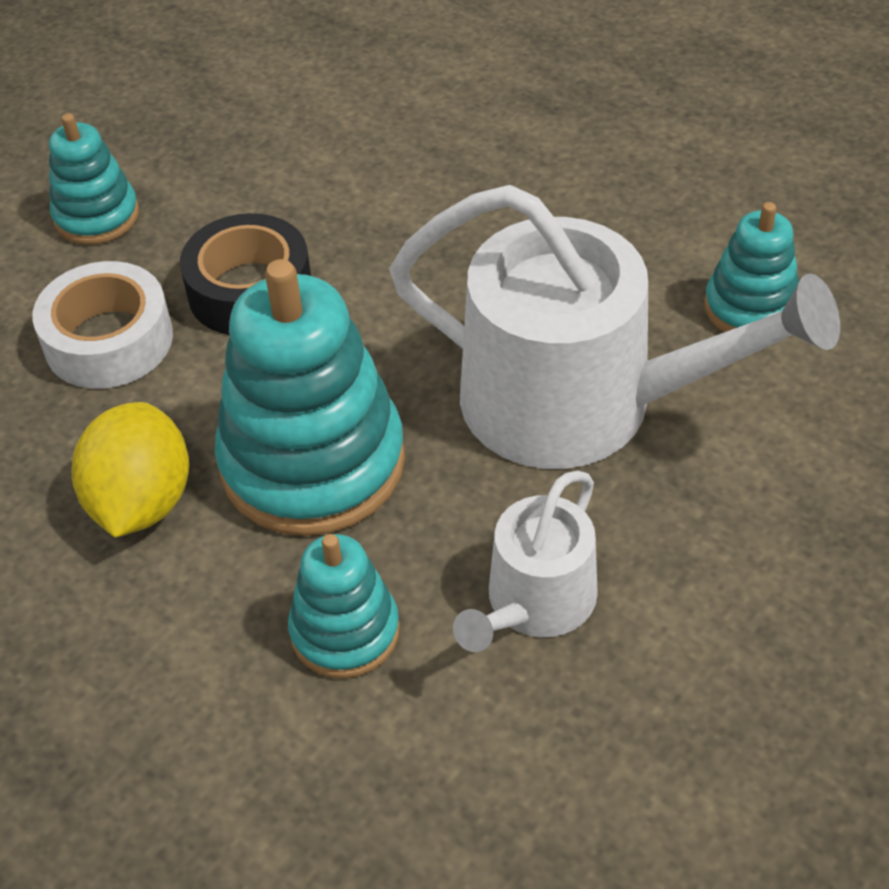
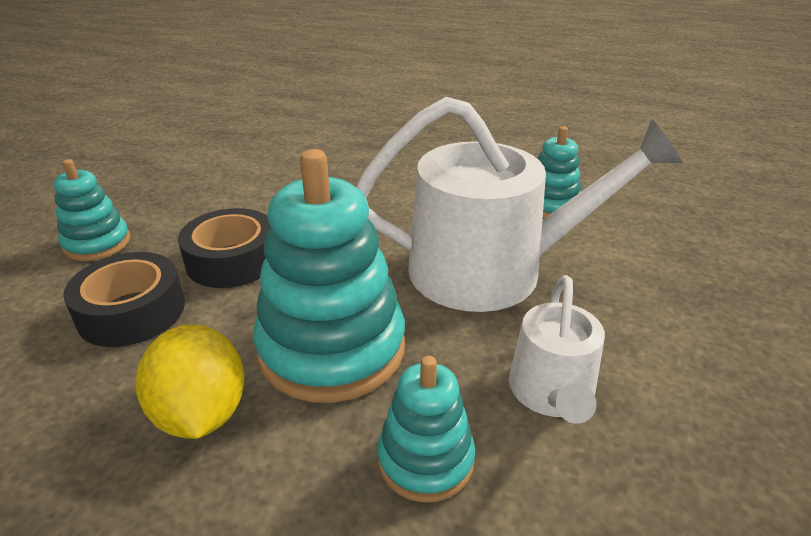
camera: 25 degrees left, 15 degrees down
(109, 340) = (132, 311): white tape -> black tape

